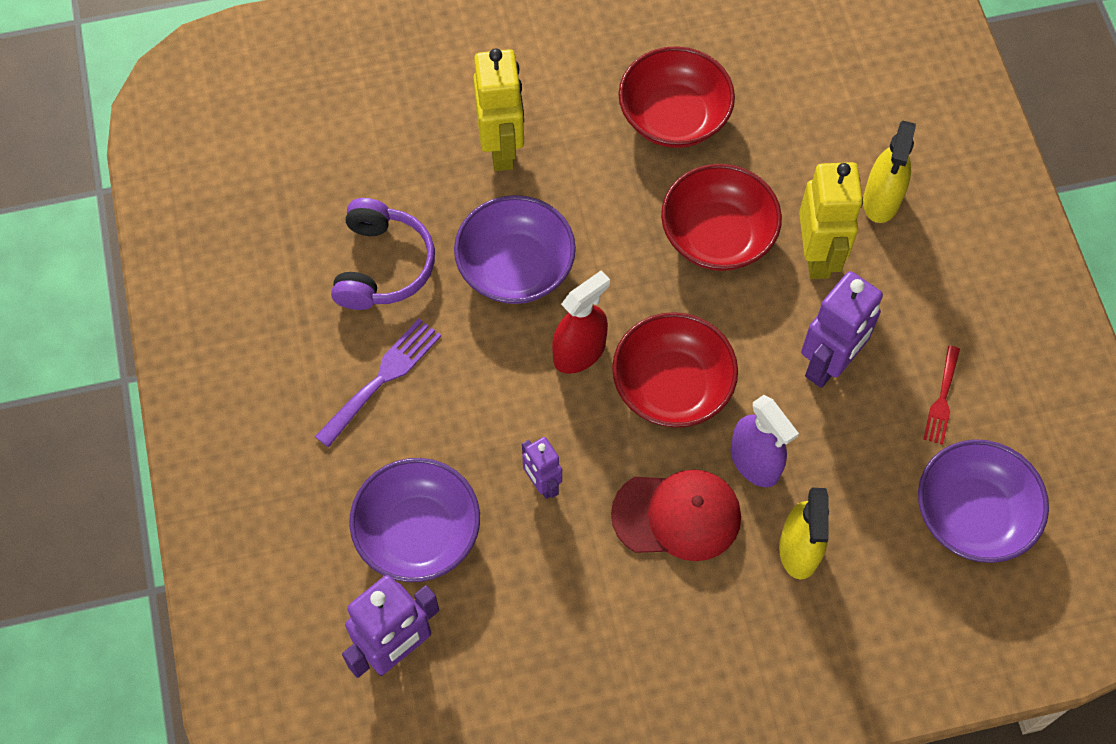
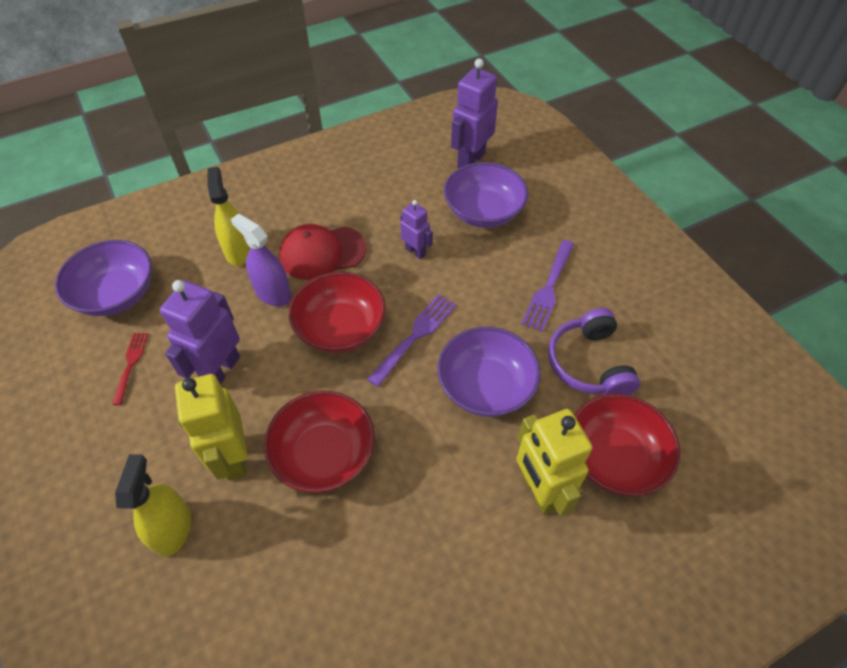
camera: 165 degrees right, 10 degrees down
(579, 352) = (415, 336): red spray bottle -> purple fork
(674, 117) = (387, 570): red bowl -> red bowl (614, 457)

